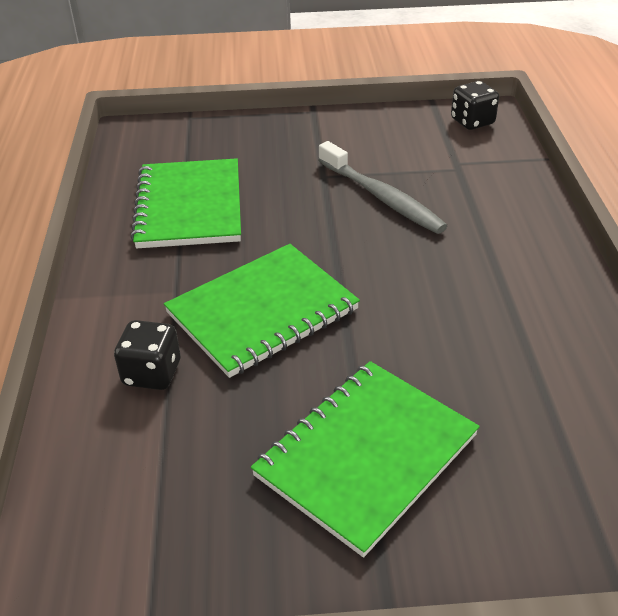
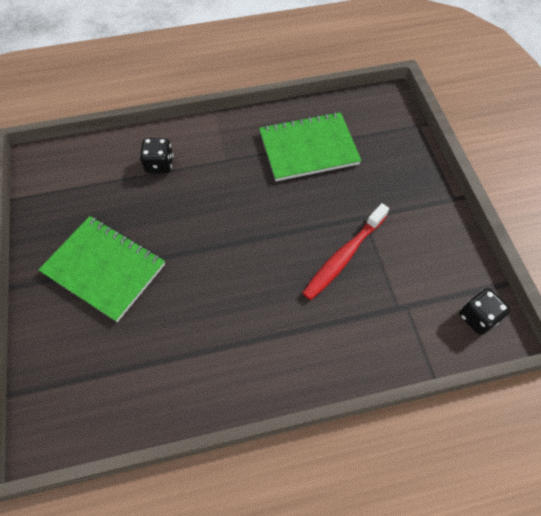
camera: 80 degrees right, 20 degrees up
(262, 311) = (212, 204): green notebook -> none
(381, 197) = (344, 256): grey toothbrush -> red toothbrush

